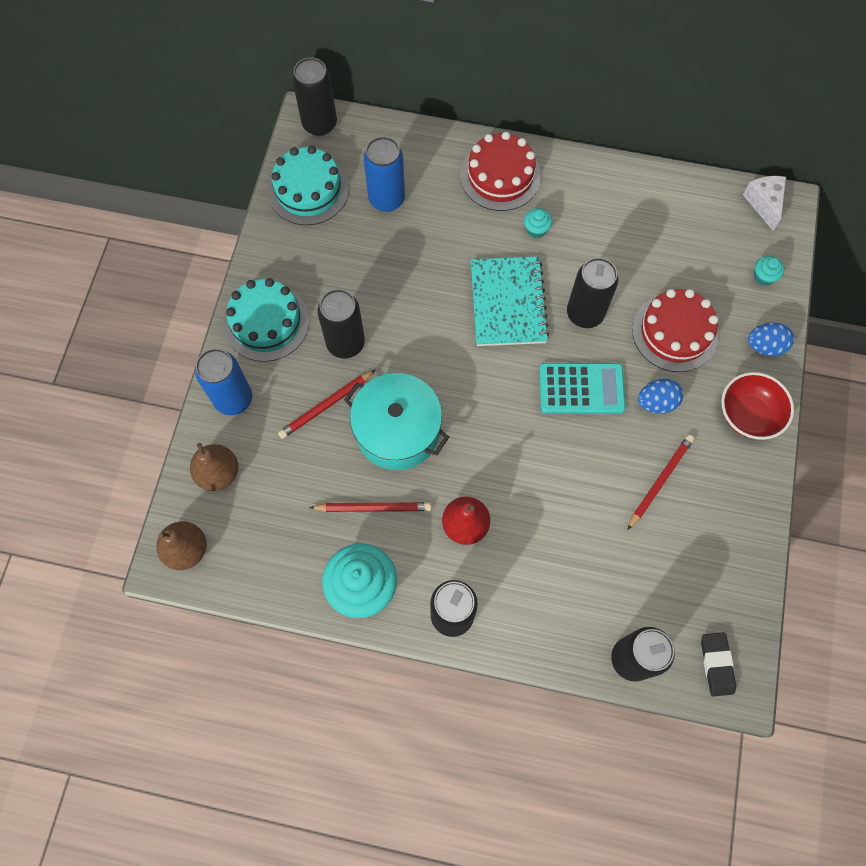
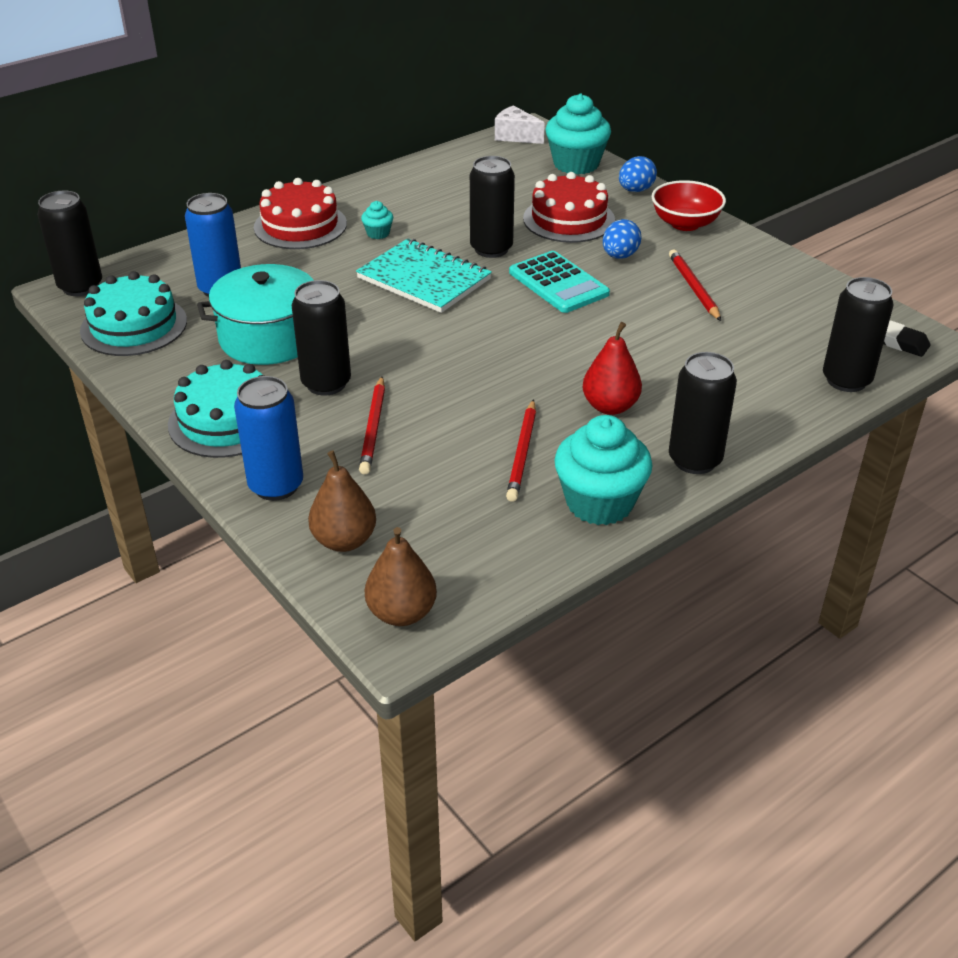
camera: 50 degrees left, 30 degrees down
(373, 508) = (522, 453): red pencil -> red pencil turned 150 degrees clockwise
(397, 431) = (461, 398): turquoise pot -> turquoise pot (269, 338)
(581, 389) = (558, 283): turquoise calculator -> turquoise calculator turned 105 degrees clockwise
(763, 277) = (576, 164): turquoise cupcake -> turquoise cupcake, size x2.22

